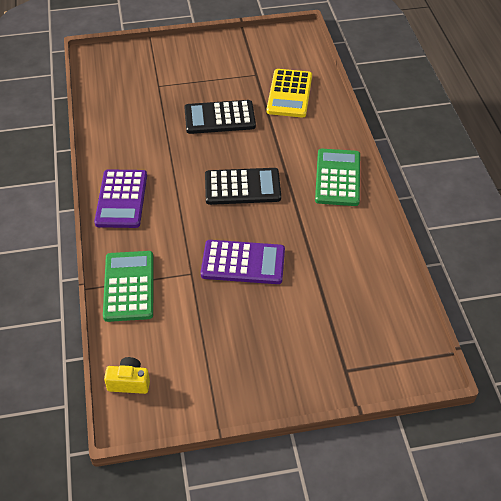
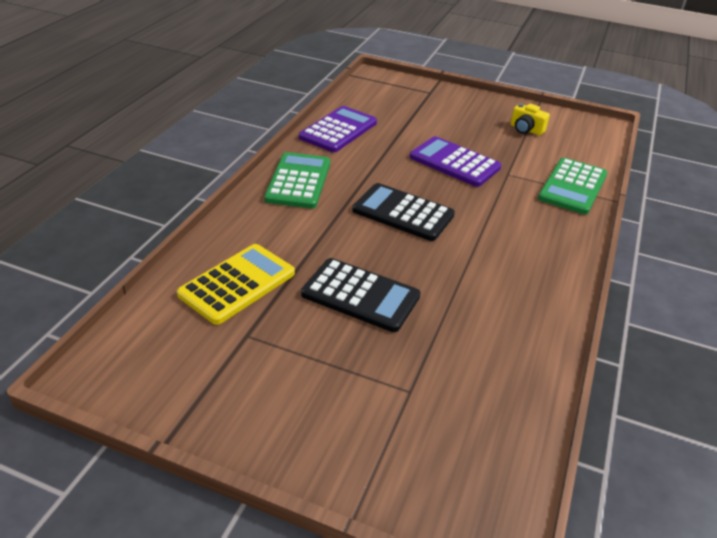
camera: 150 degrees left, 10 degrees down
(121, 199) = (548, 257): purple calculator -> purple calculator (338, 130)
(129, 382) = (596, 139): yellow camera -> yellow camera (526, 129)
(337, 178) = (298, 181): green calculator -> green calculator turned 150 degrees clockwise

